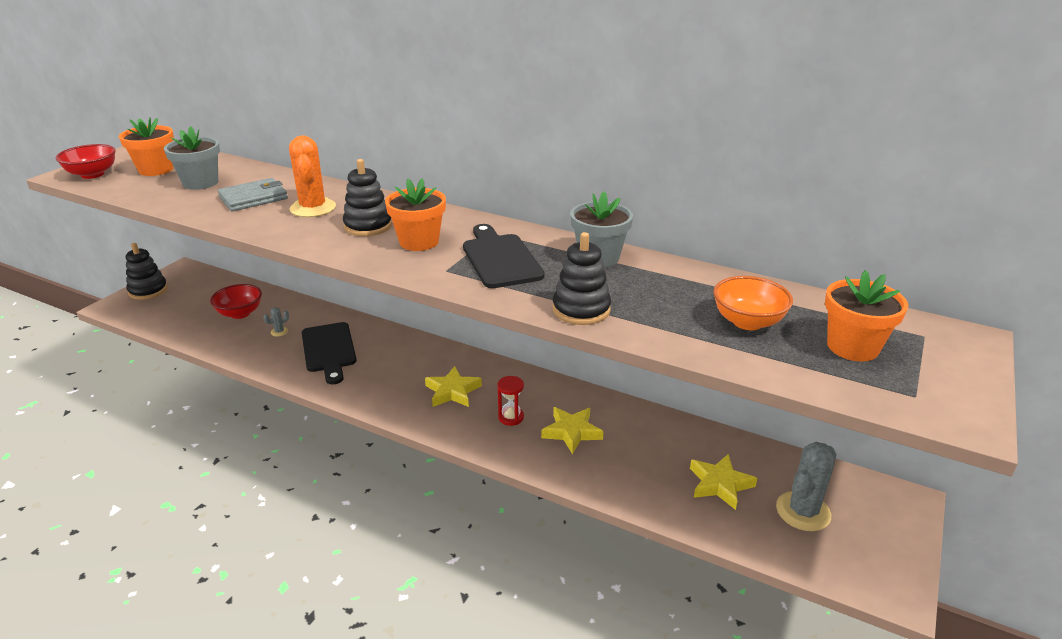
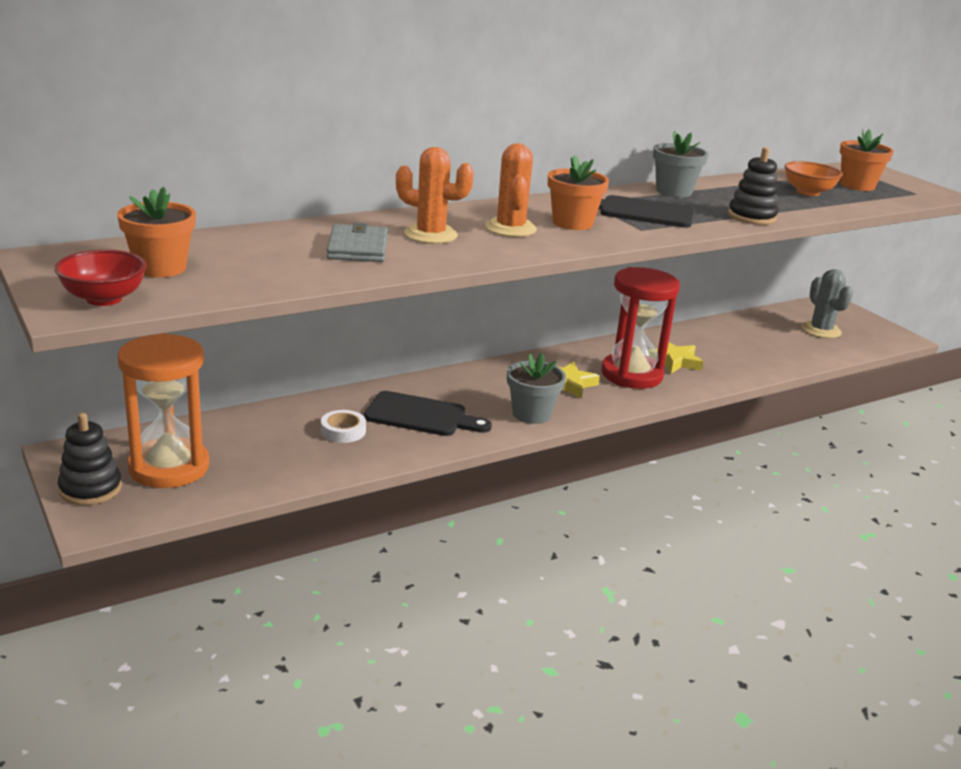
camera: 60 degrees left, 5 degrees down
(187, 300) = (169, 467): none -> orange hourglass
(200, 183) = (259, 258): grey flower pot -> grey flower pot (531, 414)
(240, 313) = (262, 443): red bowl -> none
(279, 332) = (343, 431): grey cactus -> white tape
(368, 226) = (510, 228): black stacking toy -> orange cactus
(511, 417) = (631, 375): red hourglass -> red hourglass, size x2.47
(720, 484) = (776, 340): yellow star -> none

